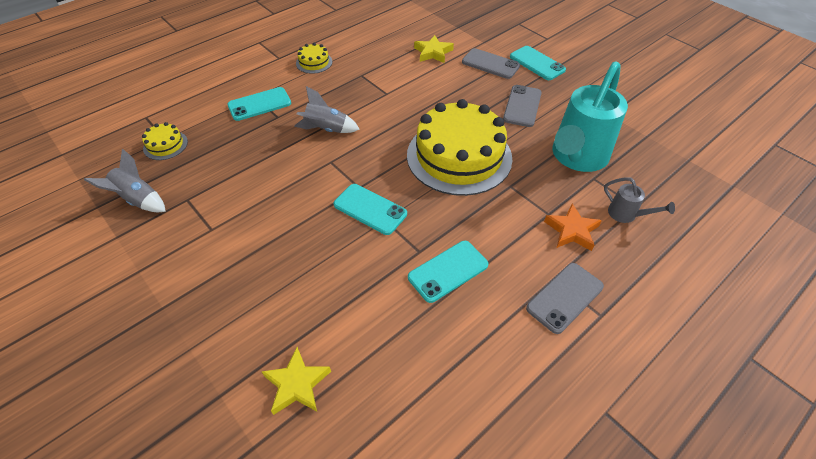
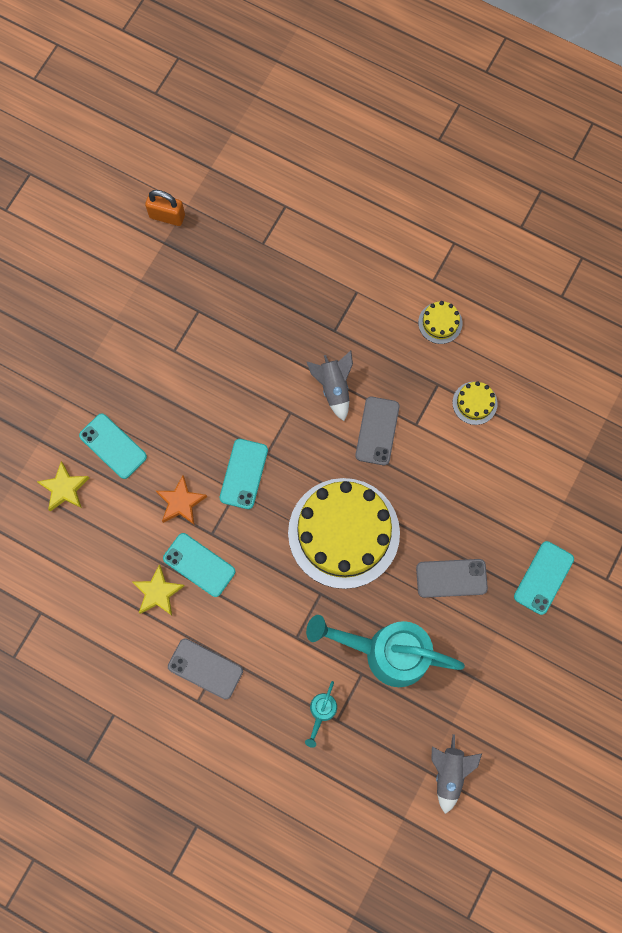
camera: 70 degrees right, 25 degrees up
(73, 197) = (167, 216): none -> orange padlock
(138, 200) = (183, 271): grey rocket -> grey rocket (449, 772)
(165, 145) = (255, 250): yellow cake -> yellow cake (474, 403)
(259, 104) = (346, 303): turquoise phone -> turquoise phone (113, 446)
(433, 52) = (515, 448): yellow star -> yellow star (158, 592)
(490, 64) = (519, 523): grey phone -> grey phone (377, 431)
(572, 231) = (282, 663): orange star -> orange star (181, 502)
(626, 215) = (321, 712): grey watering can -> turquoise watering can

